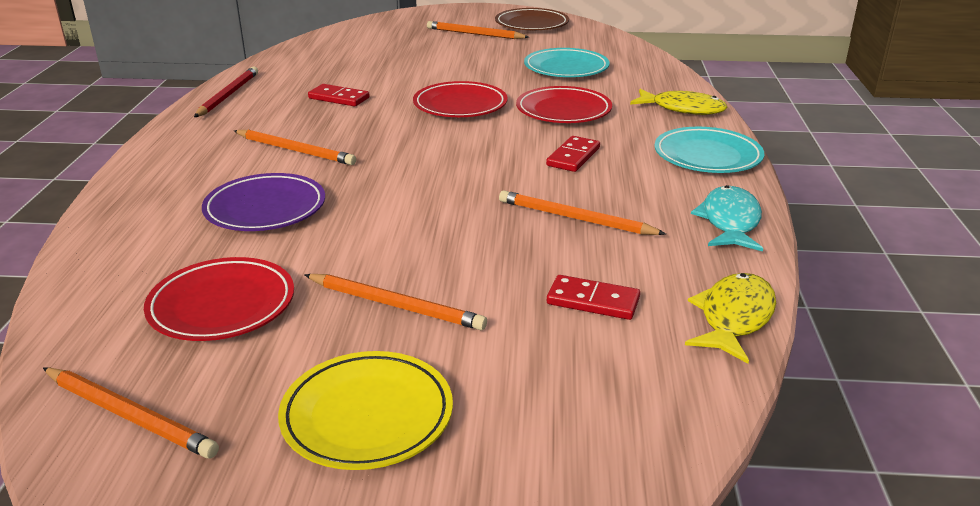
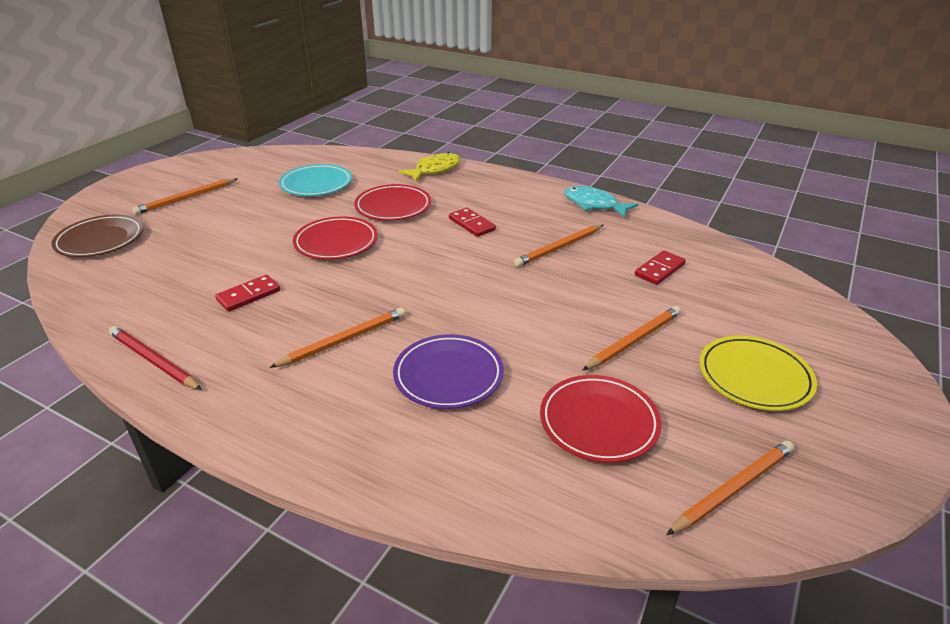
camera: 65 degrees left, 5 degrees up
(531, 24) = (202, 171): brown plate -> brown plate (100, 240)
(707, 156) = (509, 184): turquoise plate -> none
(734, 318) = (693, 236): yellow fish -> none

